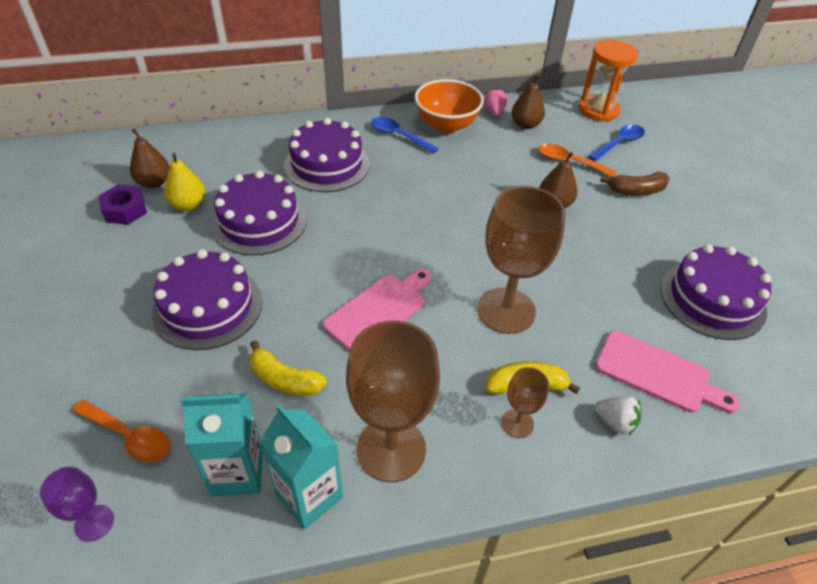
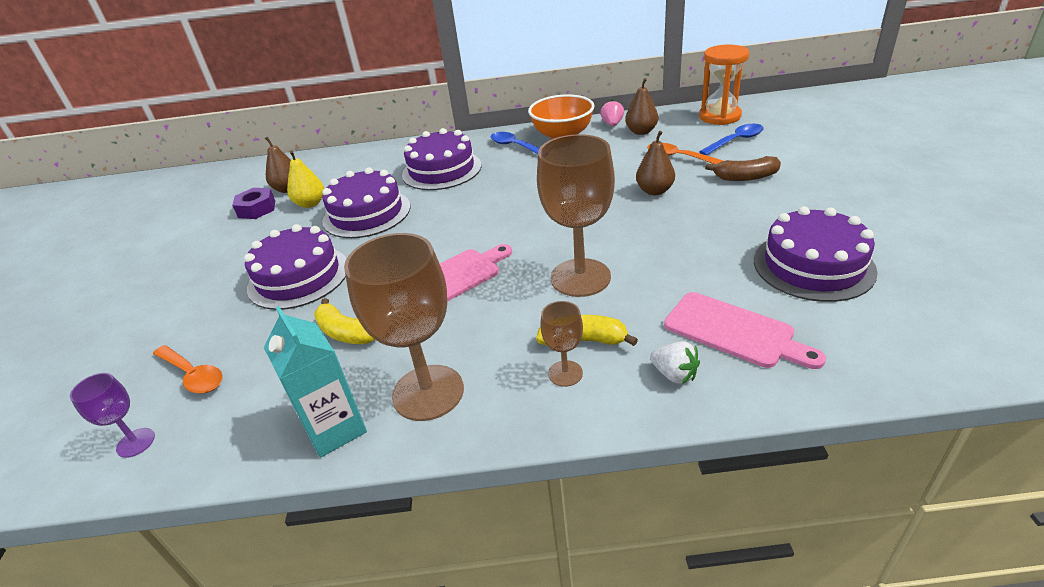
camera: 15 degrees right, 10 degrees down
(238, 472) = (276, 407): turquoise carton -> none

